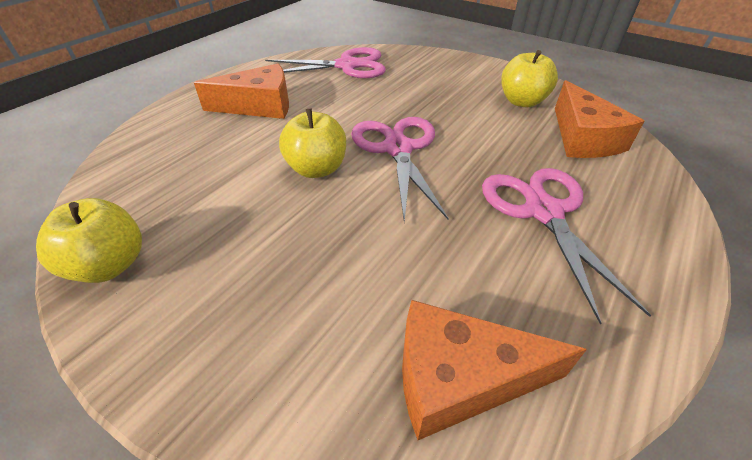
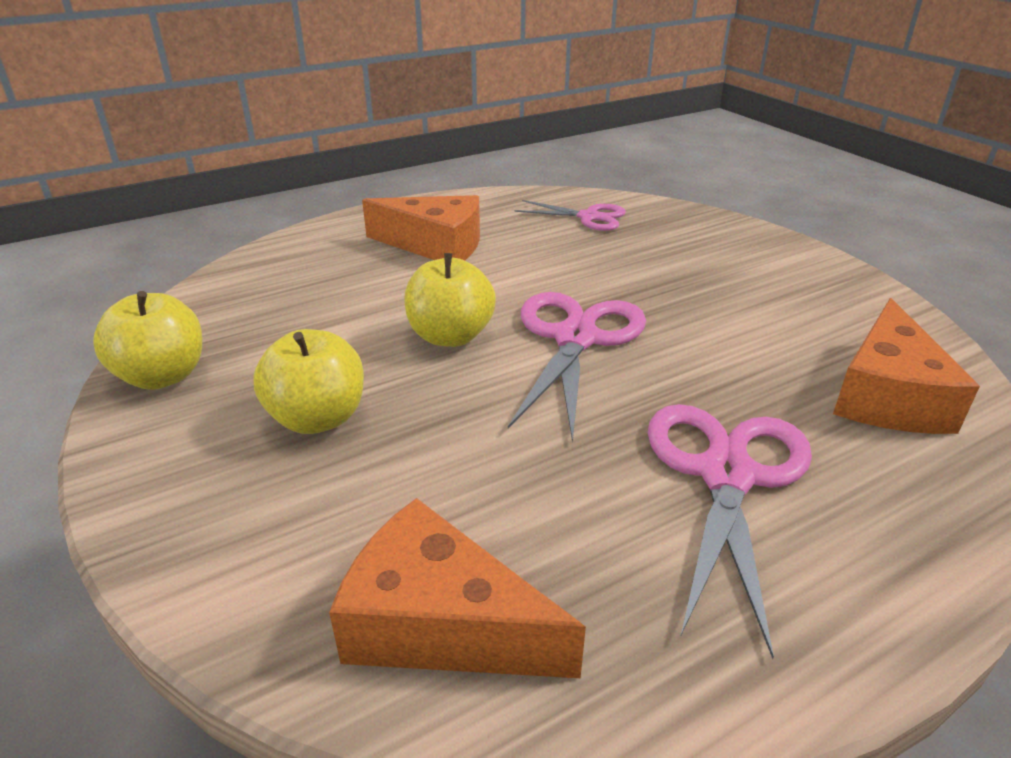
camera: 25 degrees right, 10 degrees down
(347, 66) = (588, 217): pink scissors -> pink scissors, size x0.61
(522, 101) = (824, 320): yellow apple -> yellow apple (318, 418)

